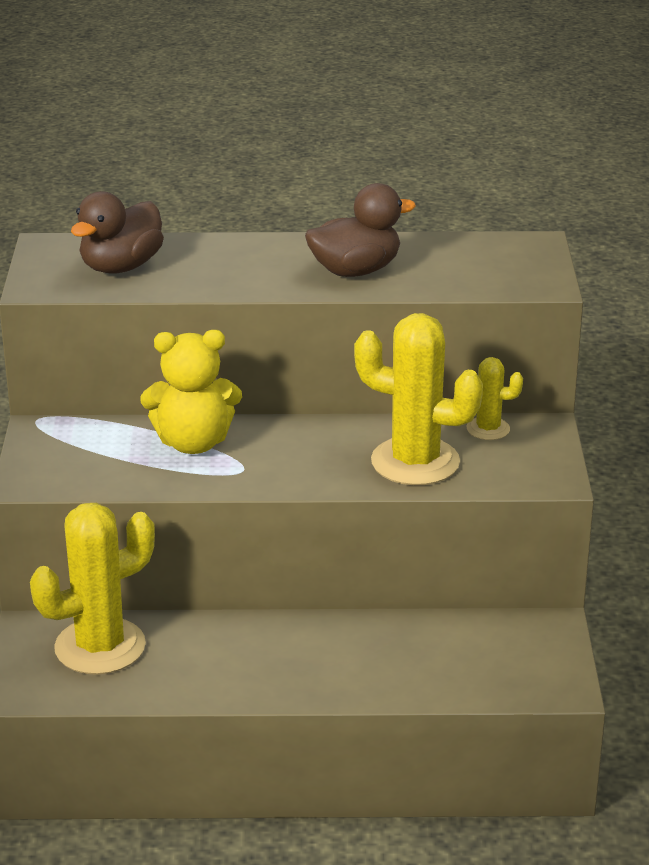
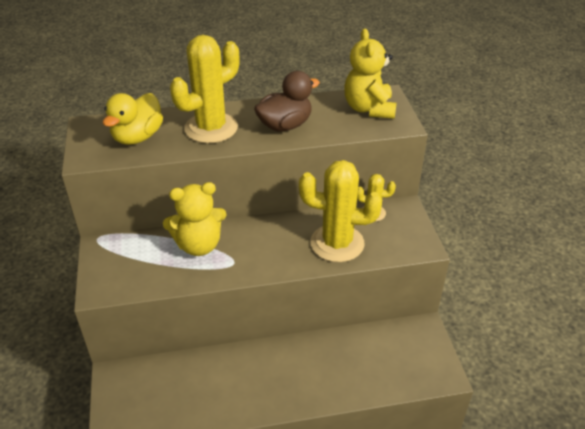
camera: 10 degrees left, 10 degrees up
(100, 647) = (159, 384): yellow cactus -> yellow cactus (211, 128)
(121, 267) = (137, 137): brown duck -> yellow duck
(500, 260) = (369, 109): none -> yellow teddy bear

